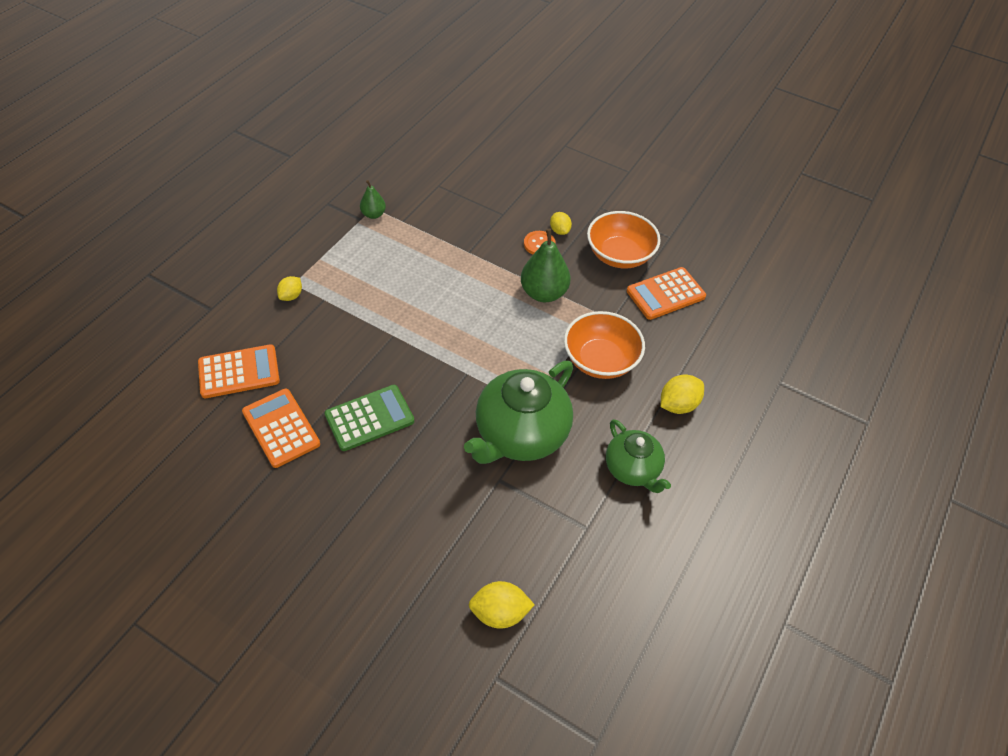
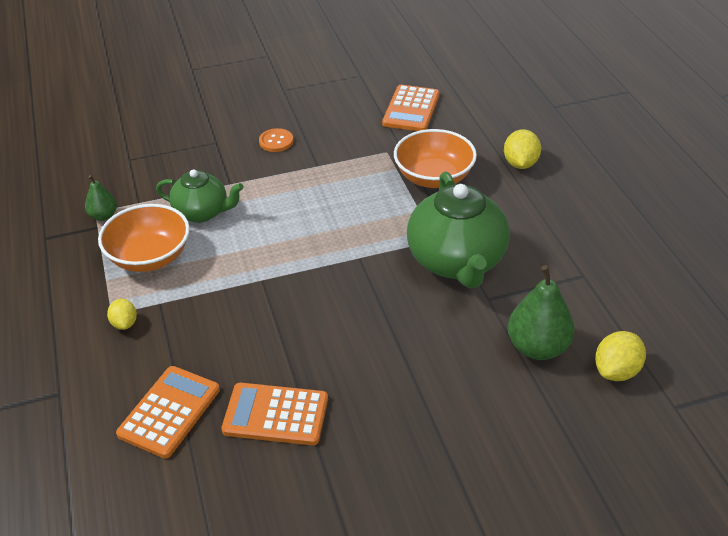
camera: 45 degrees left, 10 degrees down
(369, 418) = (335, 345): green calculator -> none
(544, 293) = (330, 168): green pear -> green pear (537, 347)
(559, 231) = (277, 123): yellow lemon -> none
(619, 255) = (344, 108): orange bowl -> orange bowl (149, 257)
(633, 469) = (554, 220): green teapot -> green teapot (202, 212)

